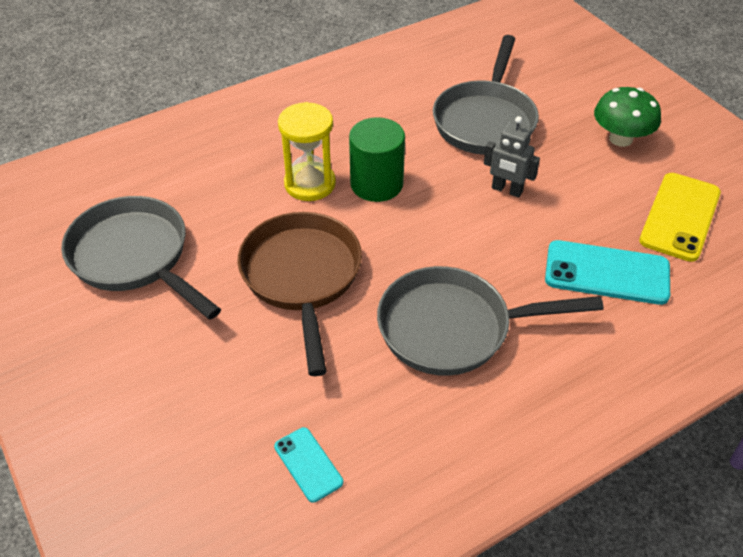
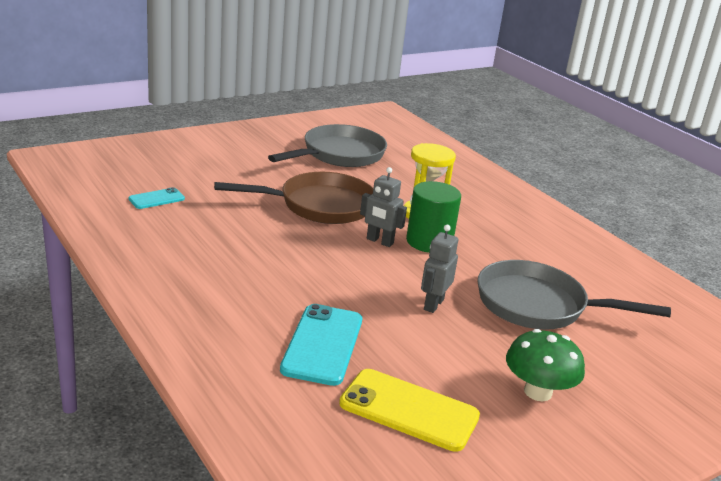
camera: 85 degrees right, 20 degrees down
(385, 224) = (379, 241): none -> grey robot
(453, 328) = (263, 259): grey pan -> none

